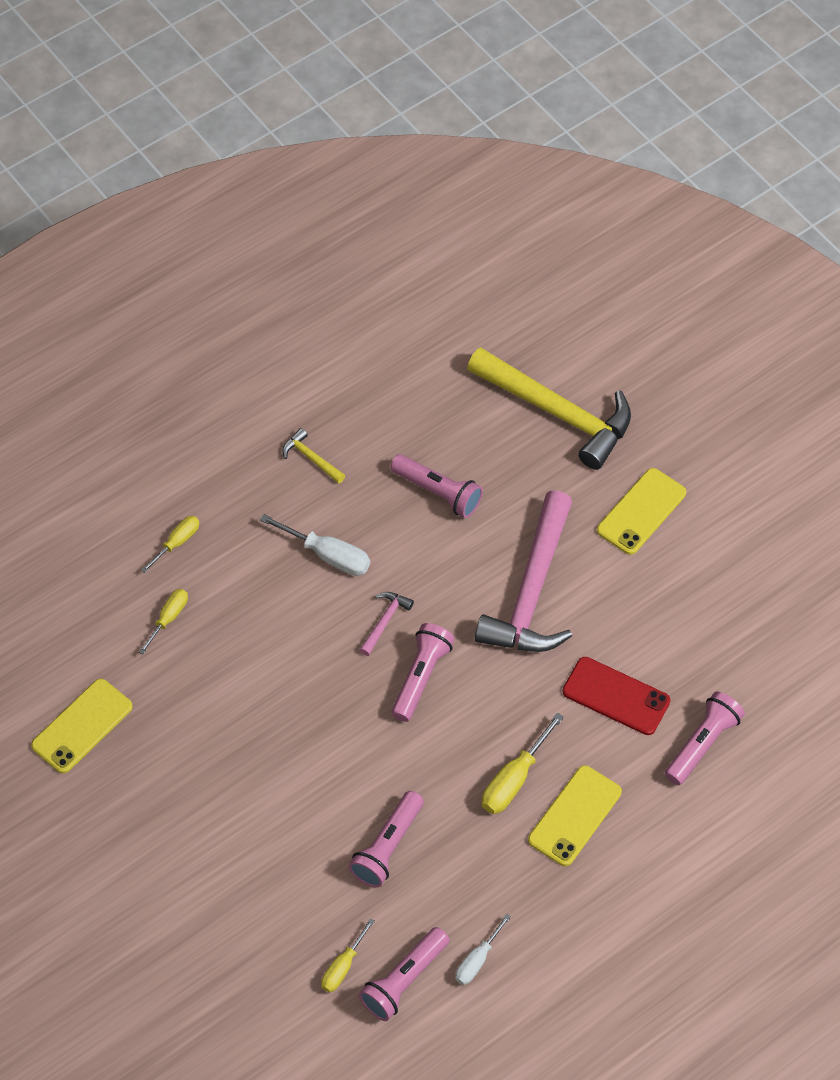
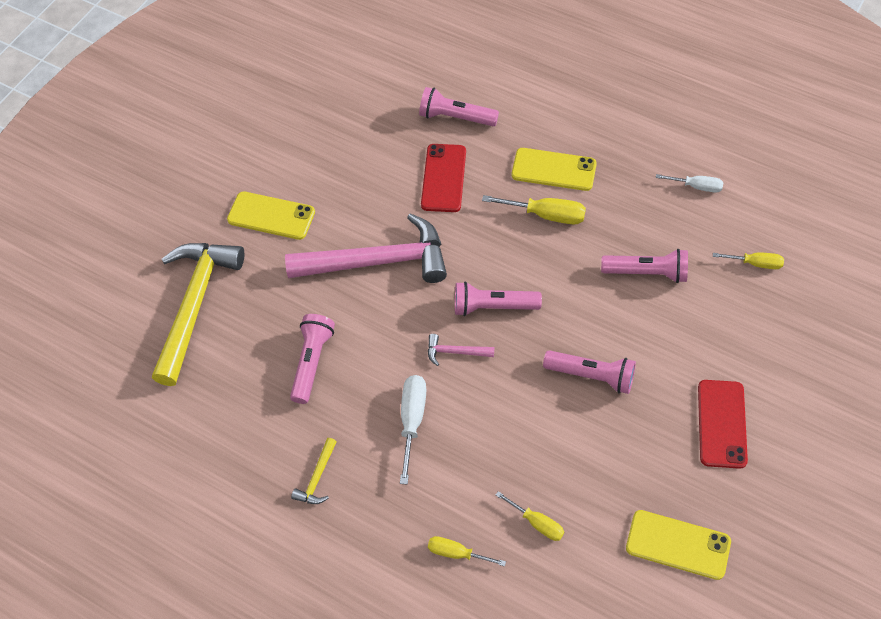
camera: 110 degrees left, 0 degrees up
(168, 618) = (537, 523): yellow screwdriver -> yellow screwdriver turned 150 degrees counterclockwise
(177, 828) = (722, 424): none -> red phone
(404, 980) = (740, 223): pink flashlight -> pink flashlight (591, 376)

